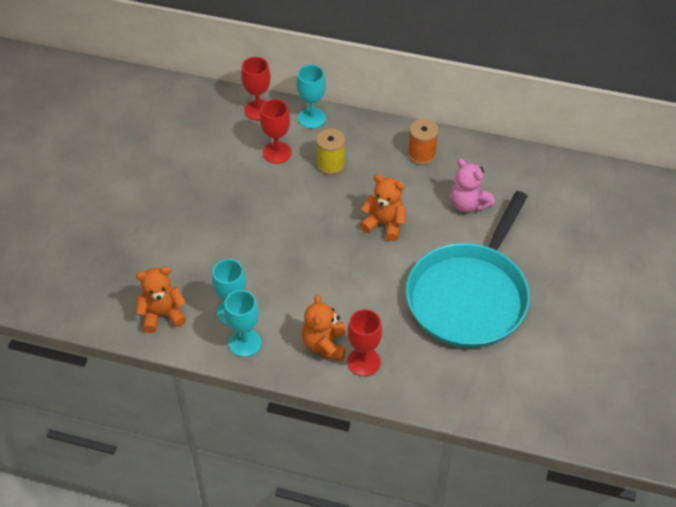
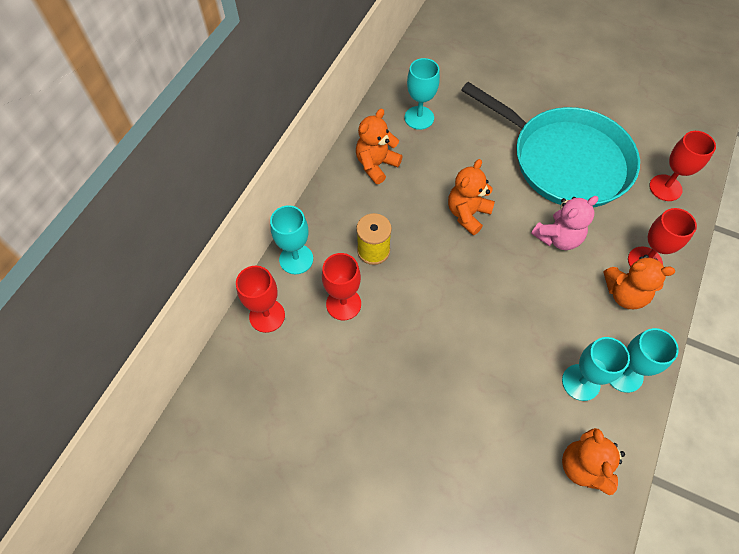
camera: 80 degrees left, 10 degrees up
(421, 154) = (376, 165): orange spool -> orange teddy bear
(458, 383) = (665, 188): none -> red goblet
(468, 204) = (450, 139): pink teddy bear -> pink teddy bear (558, 238)
(487, 178) = (419, 118): none -> turquoise goblet

